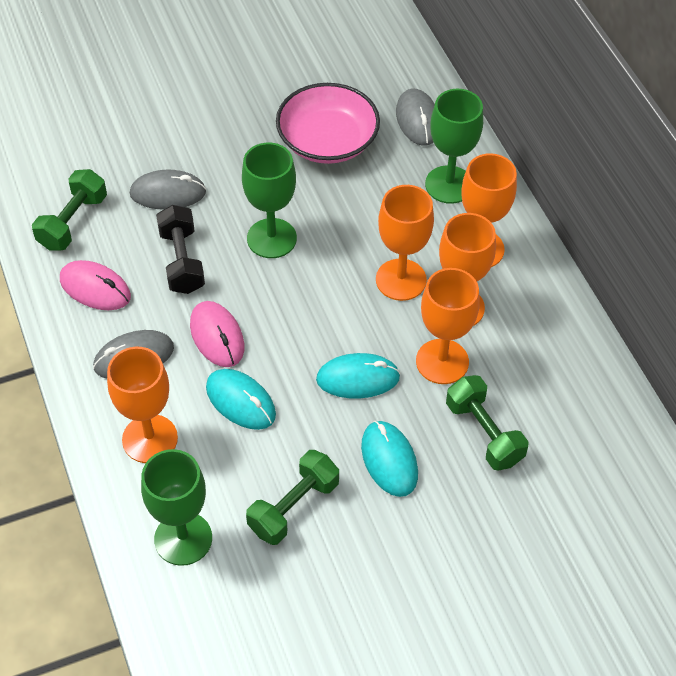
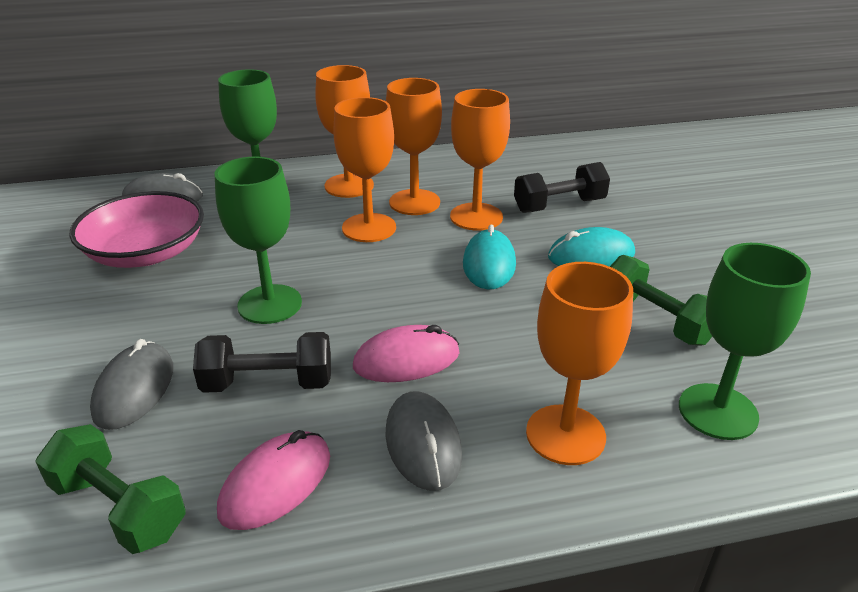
camera: 80 degrees left, 20 degrees down
(240, 401) = (510, 347): turquoise mouse -> none
(484, 433) = (559, 205): green dumbbell -> black dumbbell

